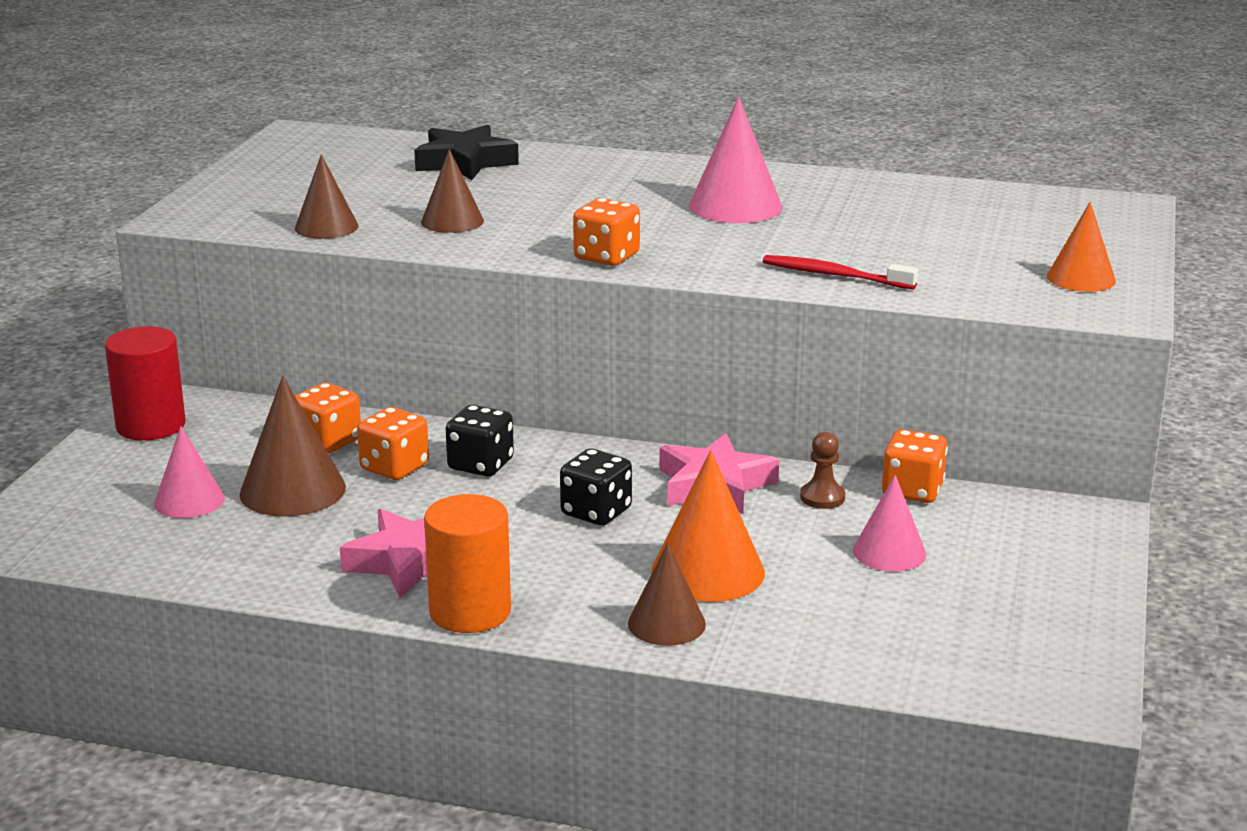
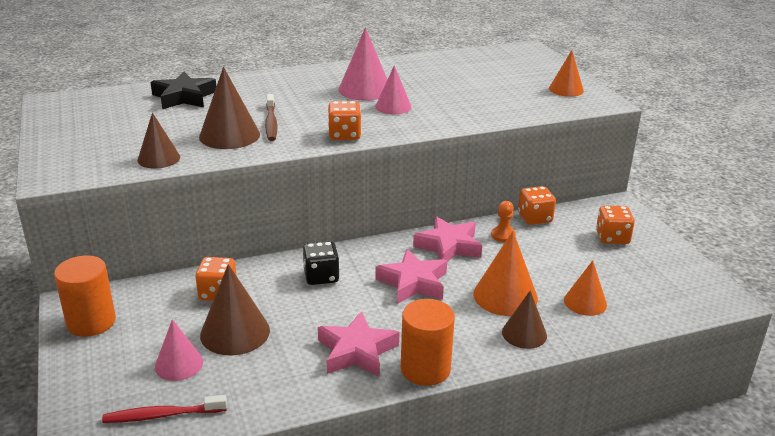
camera: 35 degrees left, 5 degrees up
(151, 426) = (91, 322): red cylinder -> orange cylinder
(394, 468) = (276, 295): orange dice -> orange dice (612, 238)
(452, 221) = (229, 135): brown cone -> brown cone, size x1.53
(530, 219) = (271, 123): none -> brown toothbrush
(596, 512) = (413, 283): black dice -> pink star
(822, 497) = (503, 235): brown pawn -> orange pawn
(822, 620) = (585, 302): none -> orange cone
(834, 275) = (466, 116): red toothbrush -> red toothbrush (162, 415)
(889, 552) = (565, 254): pink cone -> pink cone (393, 106)

